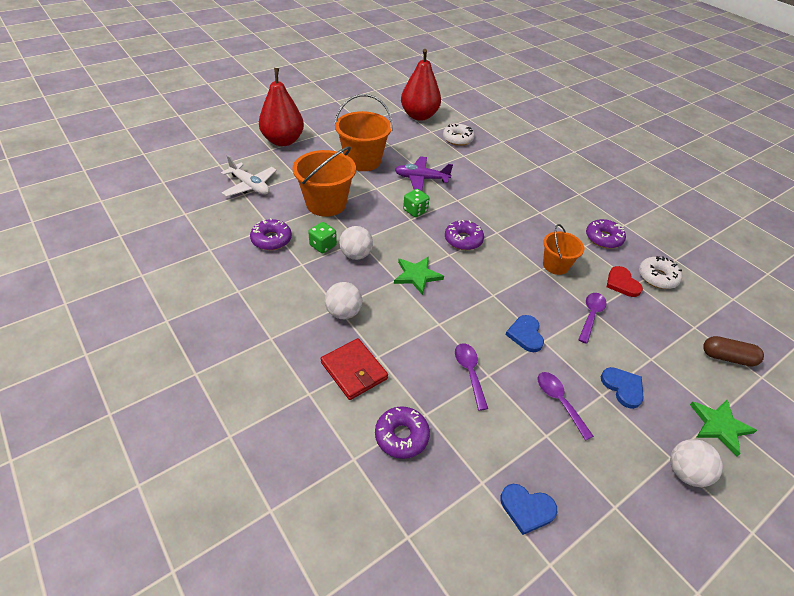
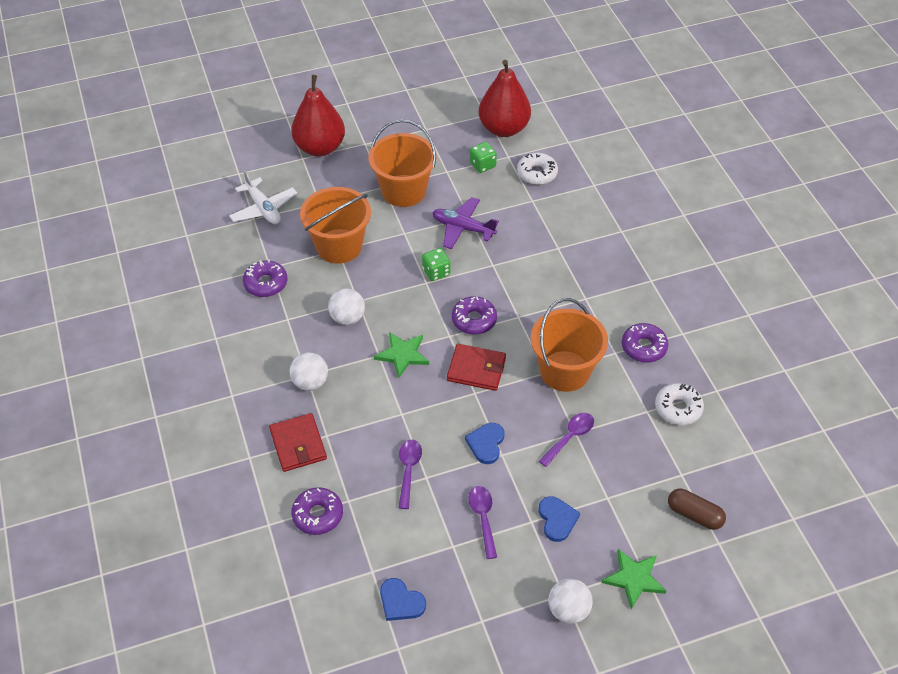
camera: 20 degrees right, 5 degrees up
(323, 245) = (317, 300): green dice -> green dice (482, 165)
(485, 276) = (476, 369): none -> red wallet
(555, 265) = (564, 371): orange bucket -> orange bucket, size x1.66
(622, 283) = (630, 407): red heart -> none

